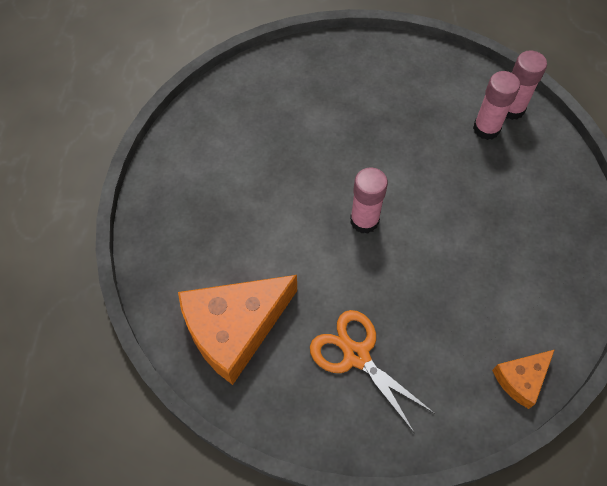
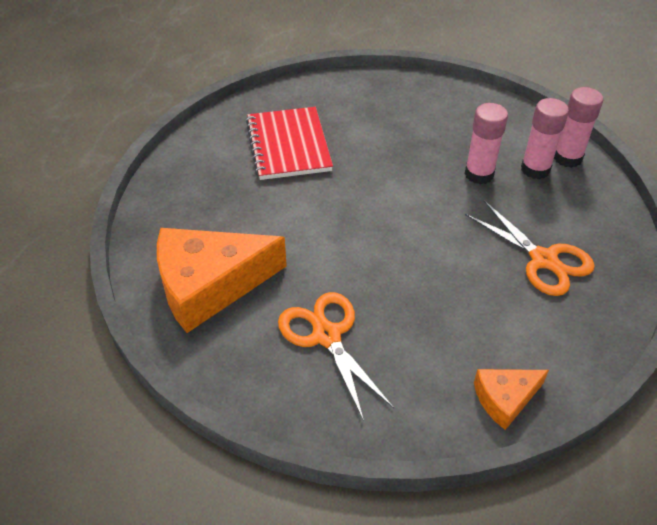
camera: 15 degrees right, 15 degrees down
(253, 150) = (288, 145): none -> red notebook
(364, 220) = (378, 221): pink glue stick -> pink glue stick (479, 174)
(517, 229) = (543, 260): none -> orange scissors

